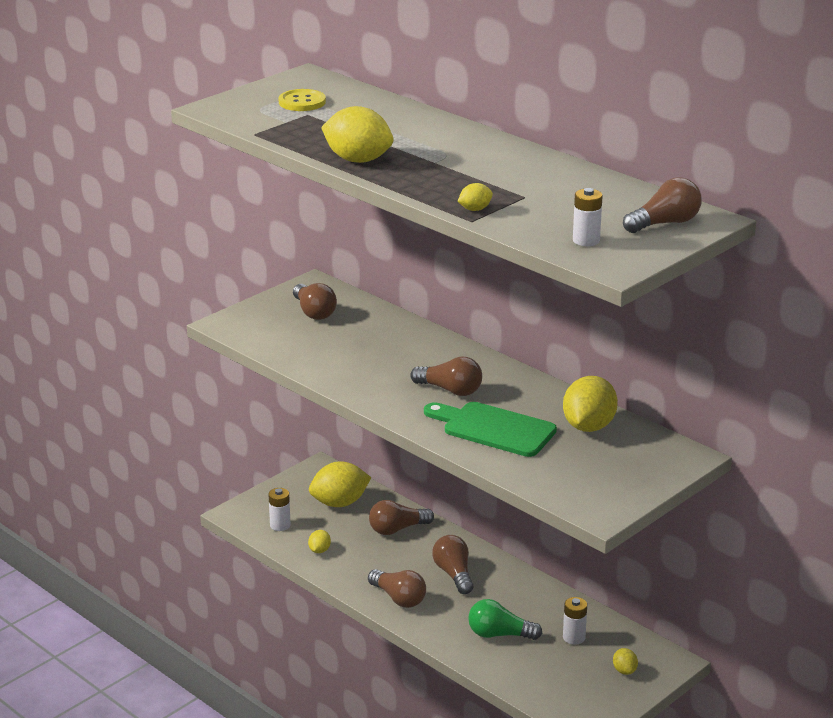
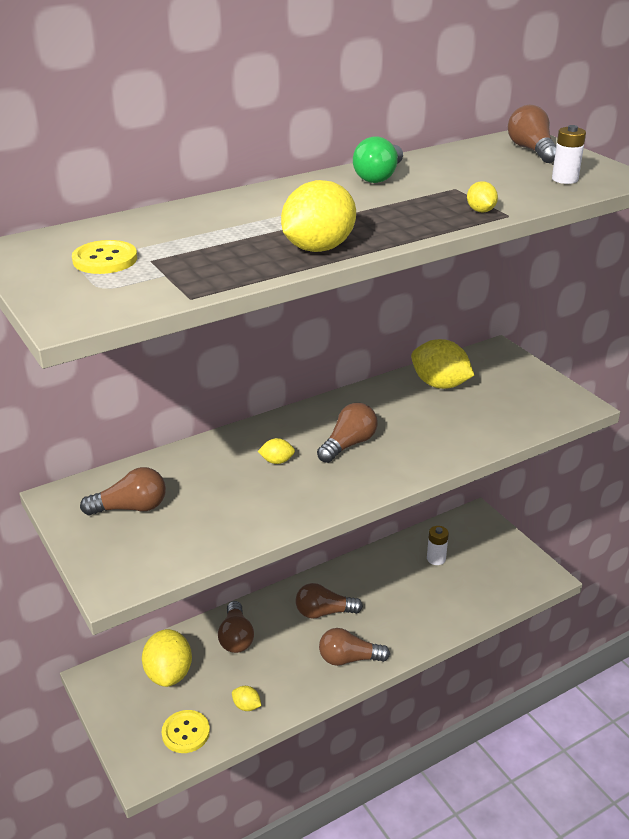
camera: 75 degrees left, 5 degrees up
(280, 525) = (185, 732): white battery -> yellow button
(399, 598) = (349, 659): brown light bulb -> brown light bulb turned 150 degrees counterclockwise
(493, 429) = (430, 432): green cutting board -> none
(499, 634) = (421, 602): green light bulb -> green light bulb (379, 176)
(624, 670) = (484, 541): yellow lemon -> yellow lemon (277, 461)

